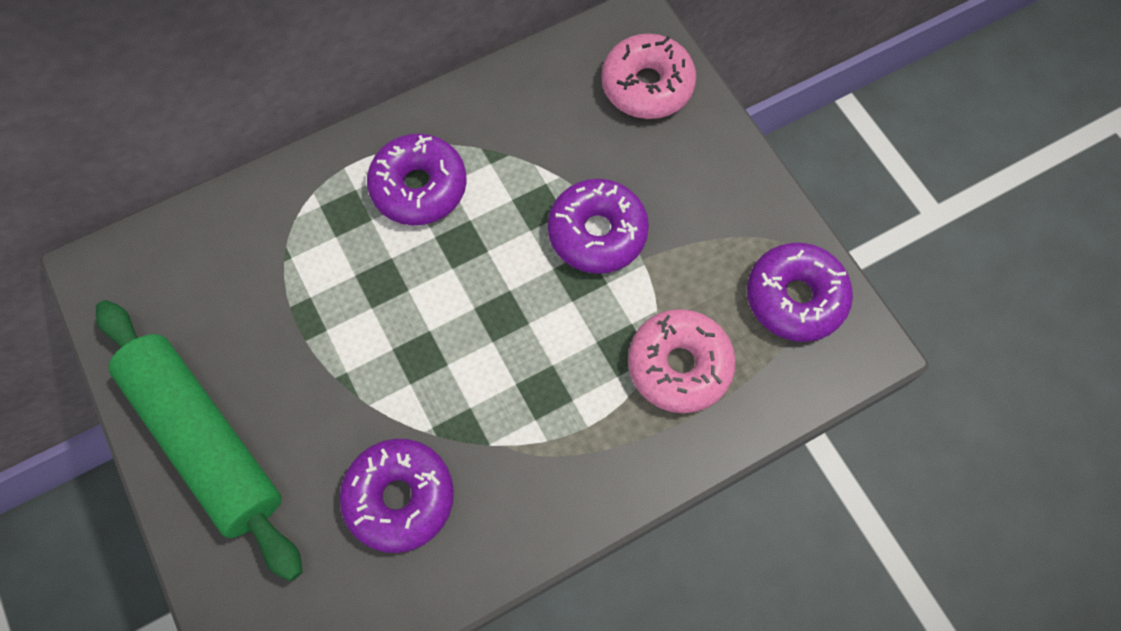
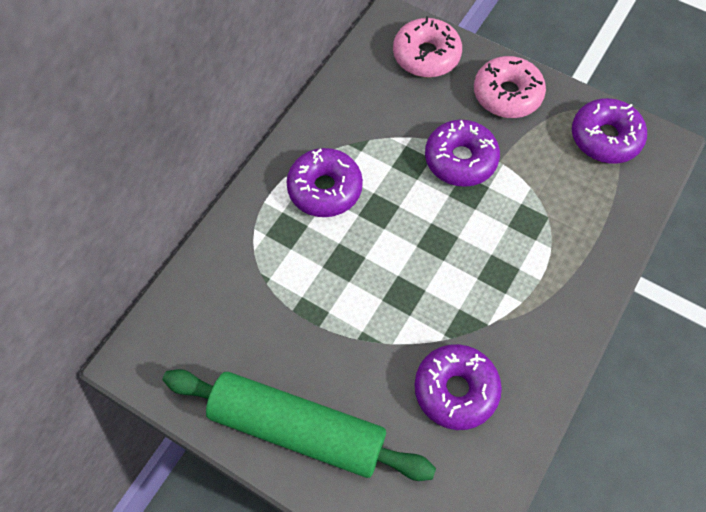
camera: 30 degrees left, 5 degrees down
(679, 365) = (567, 213): pink donut -> pink donut (507, 94)

